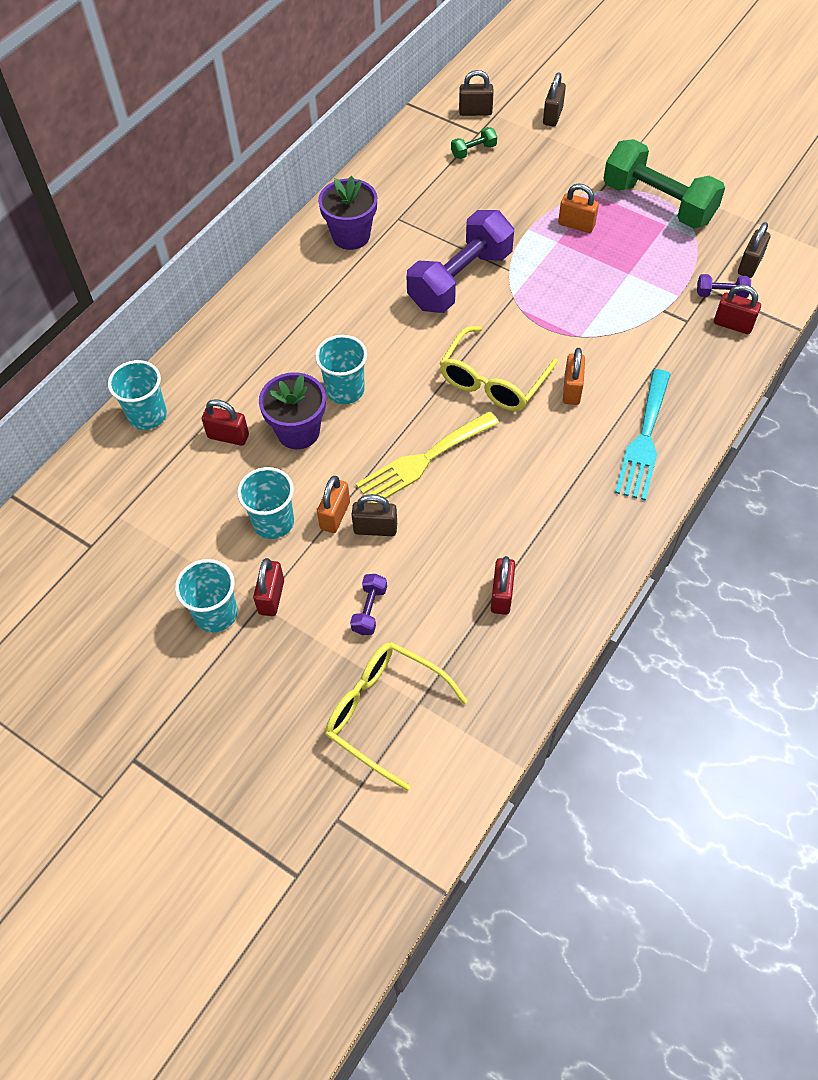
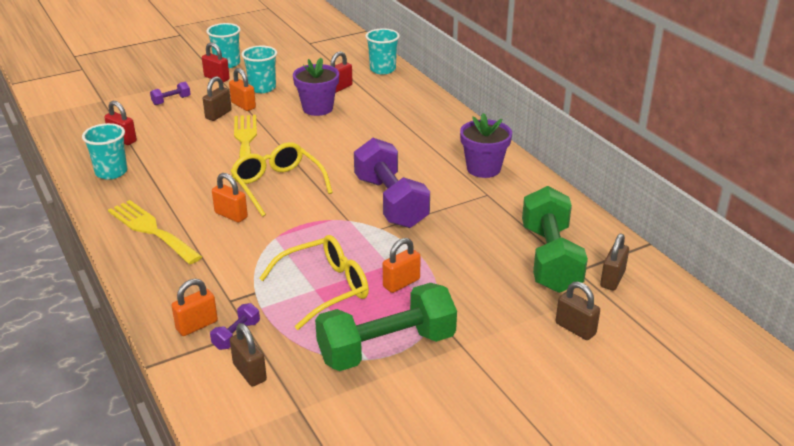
camera: 115 degrees right, 25 degrees down
(345, 390) = (333, 130): turquoise cup -> turquoise cup (111, 172)
(369, 610) = (171, 100): purple dumbbell -> purple dumbbell turned 75 degrees counterclockwise
(385, 713) = (111, 91): yellow glasses -> yellow glasses (324, 288)
(473, 151) = (550, 259): green dumbbell -> green dumbbell, size x2.42
(644, 440) = (151, 230): turquoise fork -> yellow fork
(733, 324) = (197, 325): red padlock -> orange padlock

